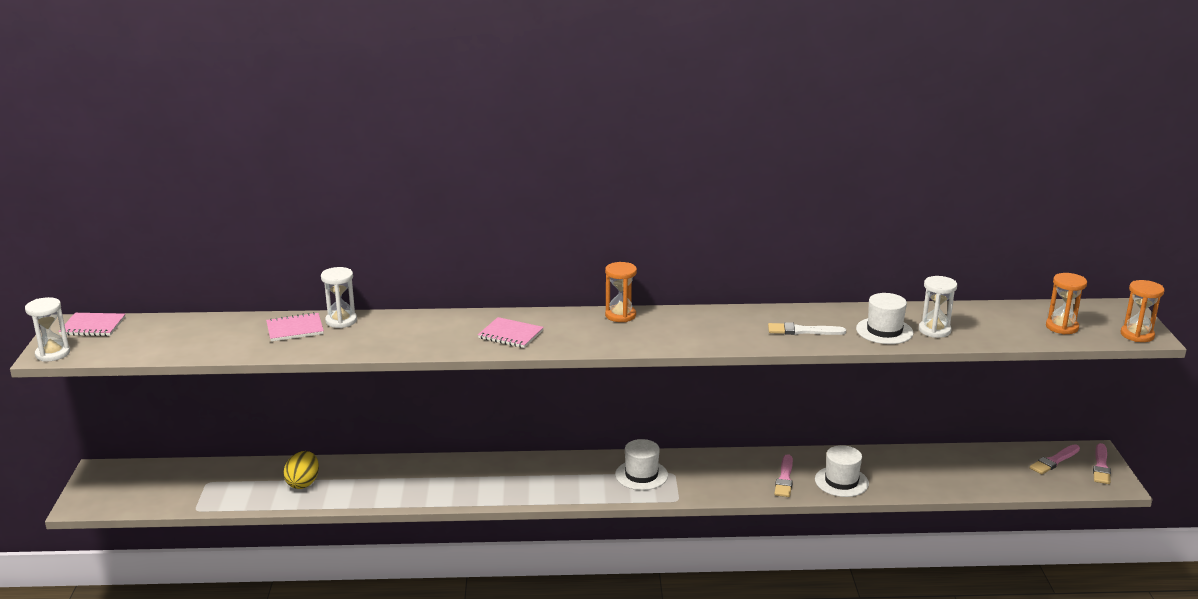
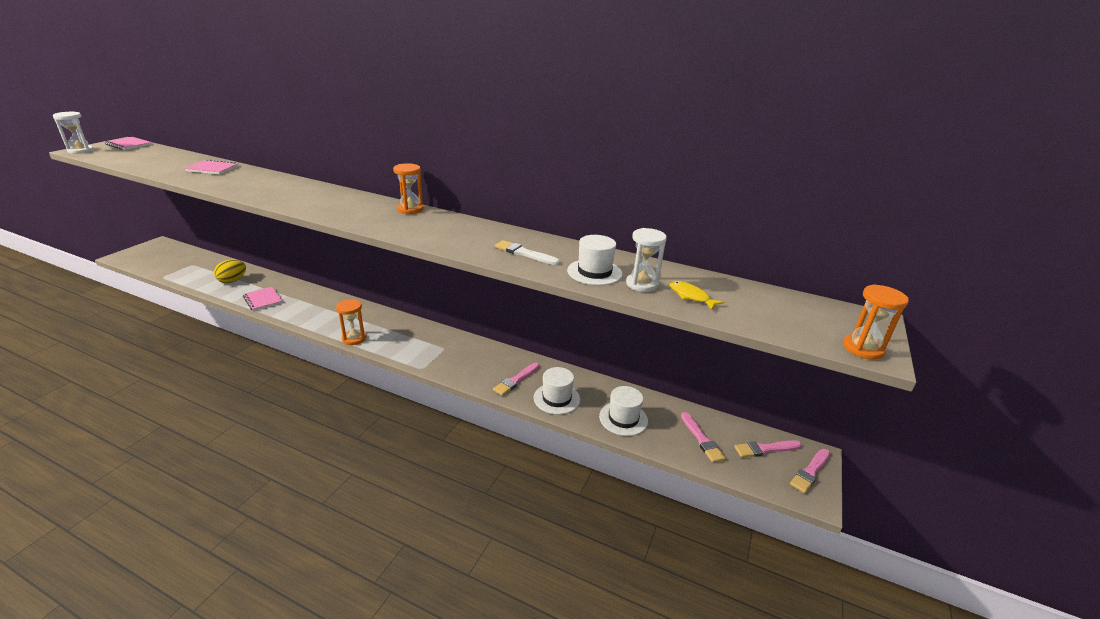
camera: 25 degrees right, 5 degrees up
(341, 321) = (245, 171): white hourglass -> none
(510, 334) = (319, 202): pink notebook -> pink notebook (263, 300)
(641, 475) = (421, 342): white hat -> white hat (623, 418)
(982, 329) = (691, 296): none -> yellow fish
(998, 471) = (702, 439): none -> pink brush
(1062, 327) = (779, 317): orange hourglass -> orange hourglass (354, 338)

